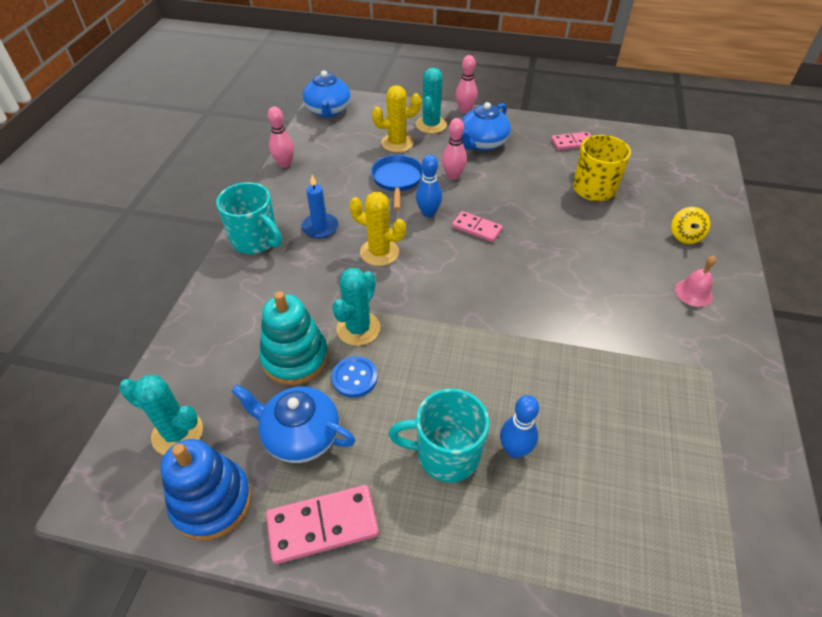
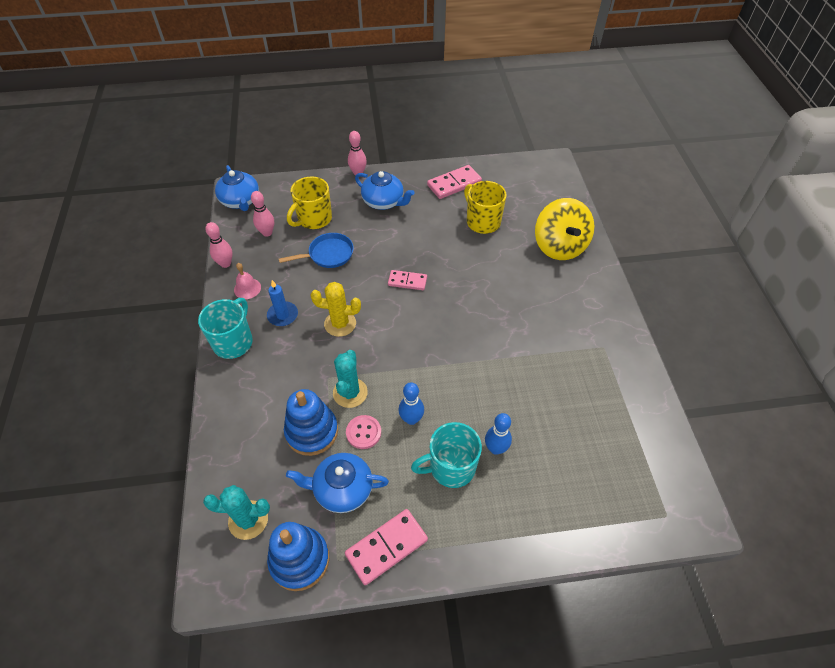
camera: 20 degrees left, 5 degrees up
(255, 240) = (233, 342): turquoise mug -> turquoise mug turned 90 degrees counterclockwise
(295, 358) = (312, 431): turquoise stacking toy -> blue stacking toy
(354, 378) = (363, 432): blue button -> pink button
(397, 143) = (314, 219): yellow cactus -> yellow mug
(397, 180) = (328, 254): blue pan -> blue pan turned 90 degrees clockwise
(428, 213) = (365, 278): blue bowling pin -> blue bowling pin (411, 419)
(431, 125) = (335, 194): turquoise cactus -> none
(453, 176) = (371, 238): pink bowling pin -> pink bowling pin (267, 233)
(482, 143) = (384, 202): blue teapot -> blue teapot turned 75 degrees counterclockwise
(572, 143) = (454, 184): pink domino -> pink domino, size x1.54
(685, 236) = (559, 246): yellow spinning top -> yellow spinning top, size x2.16
(693, 293) = (577, 291): pink bell -> pink bell (247, 288)

